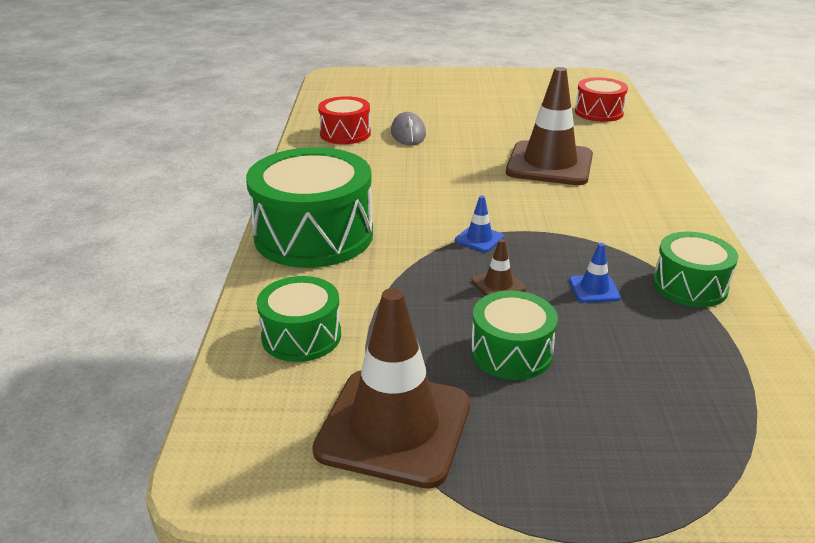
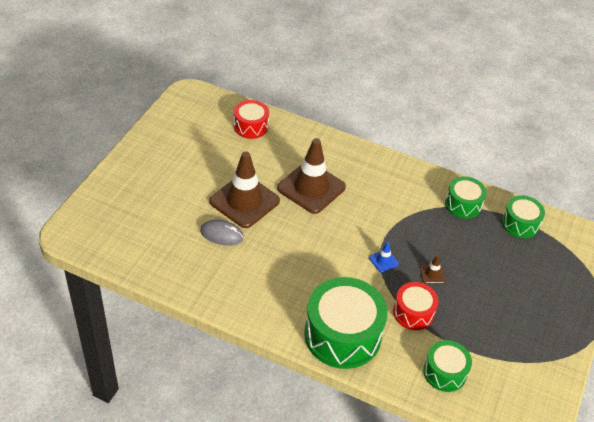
camera: 70 degrees left, 15 degrees up
(345, 133) = (199, 269): red drum -> red drum (413, 312)
(394, 427) = (524, 358): brown traffic cone -> brown traffic cone (244, 201)
(511, 352) = (488, 295): green drum -> green drum (520, 223)
(594, 289) = (451, 239): blue traffic cone -> none

